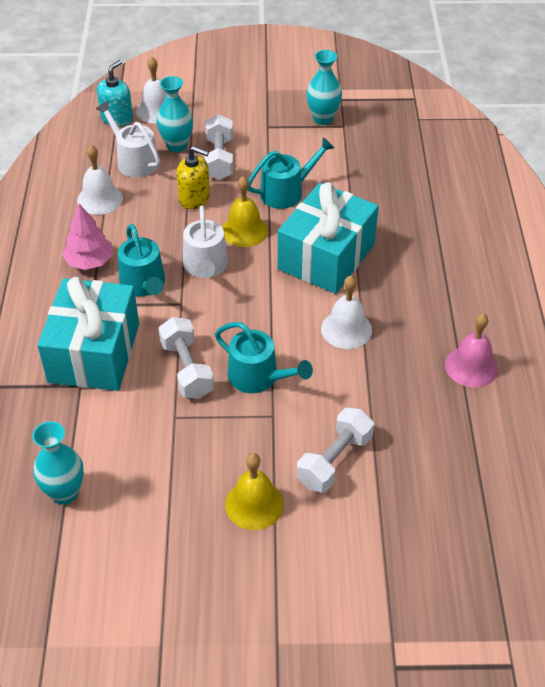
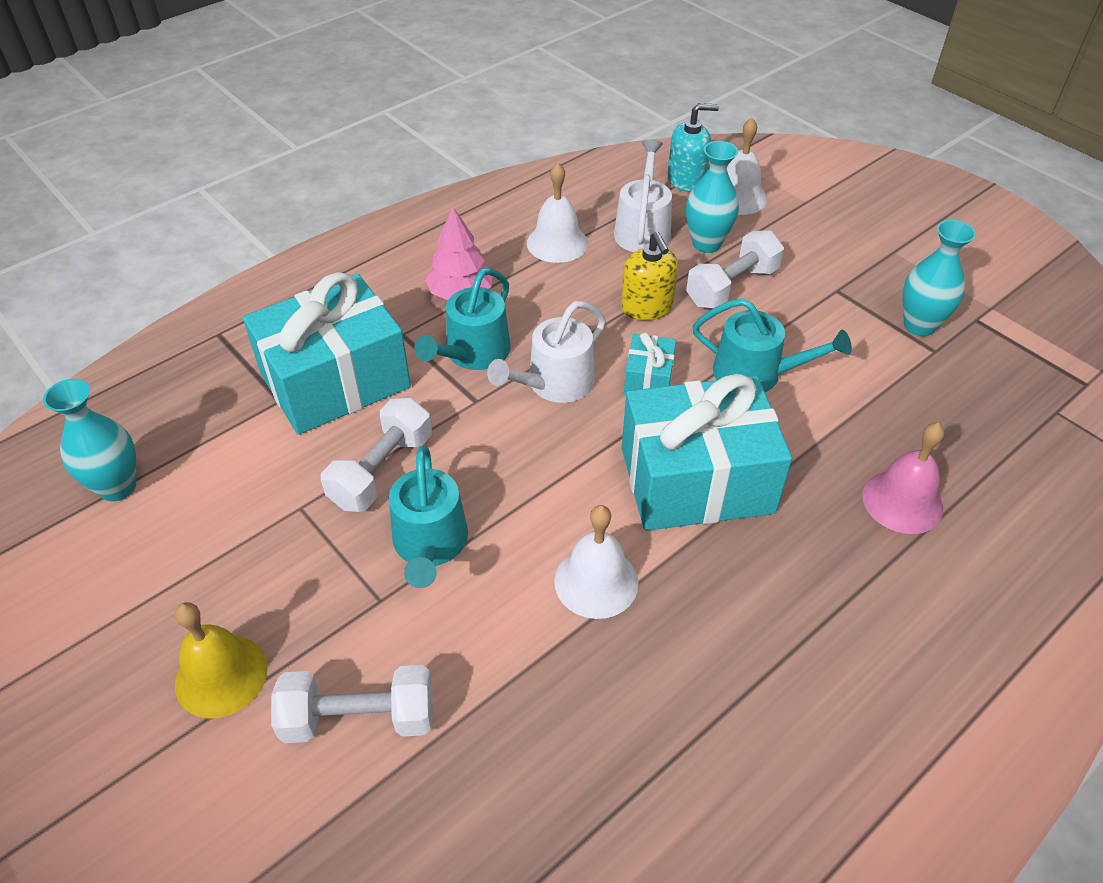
camera: 50 degrees right, 0 degrees up
(244, 230) = (648, 379): yellow bell -> turquoise gift
(471, 366) = (678, 780): pink bell -> pink bell (902, 501)

